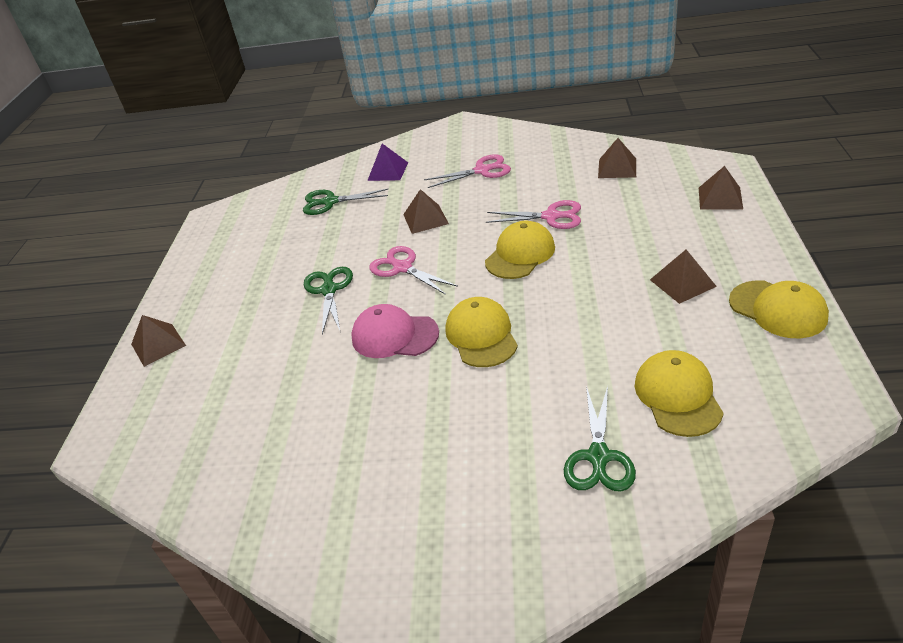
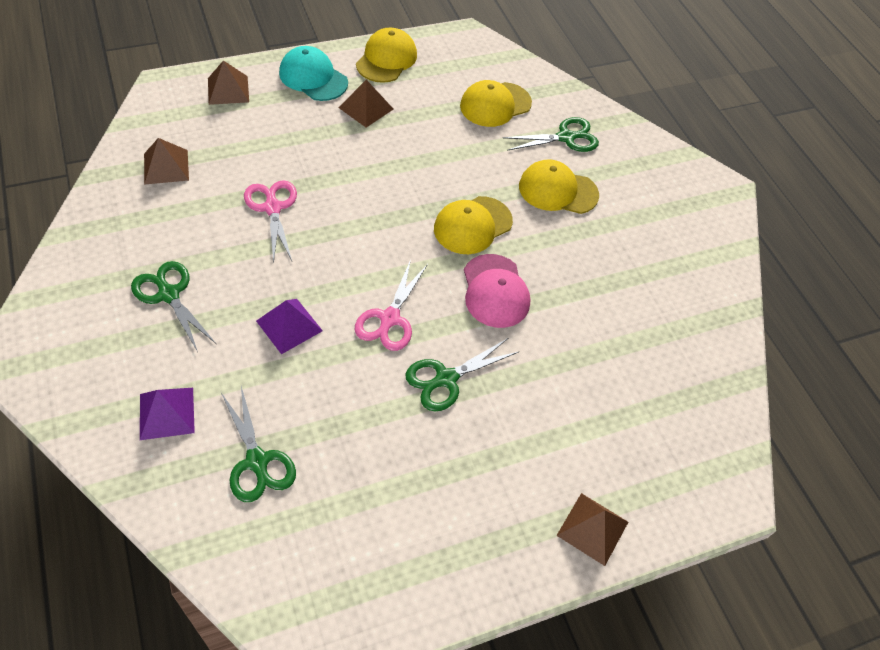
camera: 125 degrees left, 15 degrees up
(425, 219) = (289, 326): brown pyramid -> purple pyramid
(482, 170) = (168, 294): pink scissors -> green scissors
(520, 254) = (345, 221): yellow cap -> yellow cap (557, 190)
(739, 250) = (313, 78): none -> turquoise cap

